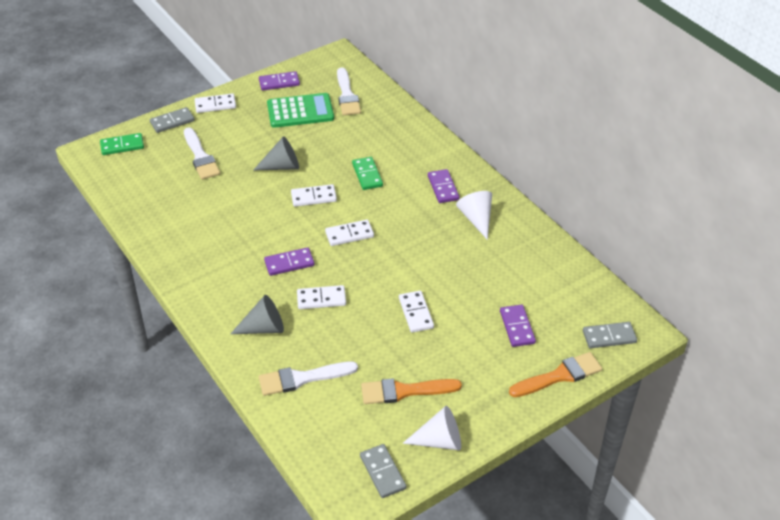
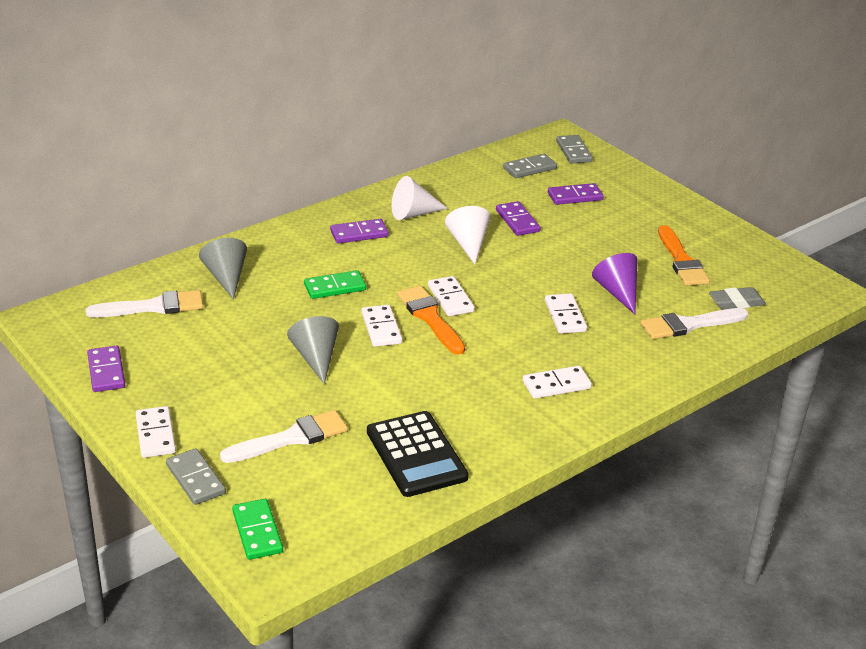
camera: 95 degrees left, 10 degrees down
(172, 210) = (416, 455): none -> black calculator
(264, 328) = (623, 356): grey cone -> grey cone (226, 277)
(289, 263) = (509, 342): purple domino -> purple domino (517, 221)
(300, 111) = (186, 347): green calculator -> none
(302, 378) = (689, 325): white brush -> white brush turned 90 degrees clockwise
(334, 420) = (736, 302): none -> grey eraser
(354, 337) = (617, 292): none -> purple cone
(382, 472) = (786, 273): grey domino -> grey domino (529, 168)
(415, 313) = (571, 253): white domino -> white domino (556, 385)
(439, 440) = (734, 242): white cone -> white cone (468, 244)
(559, 376) = (631, 178): orange brush -> orange brush (430, 318)

